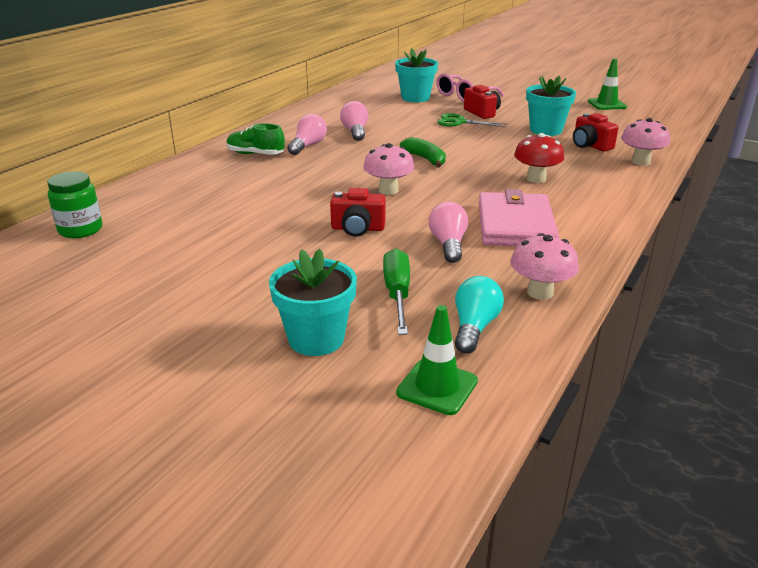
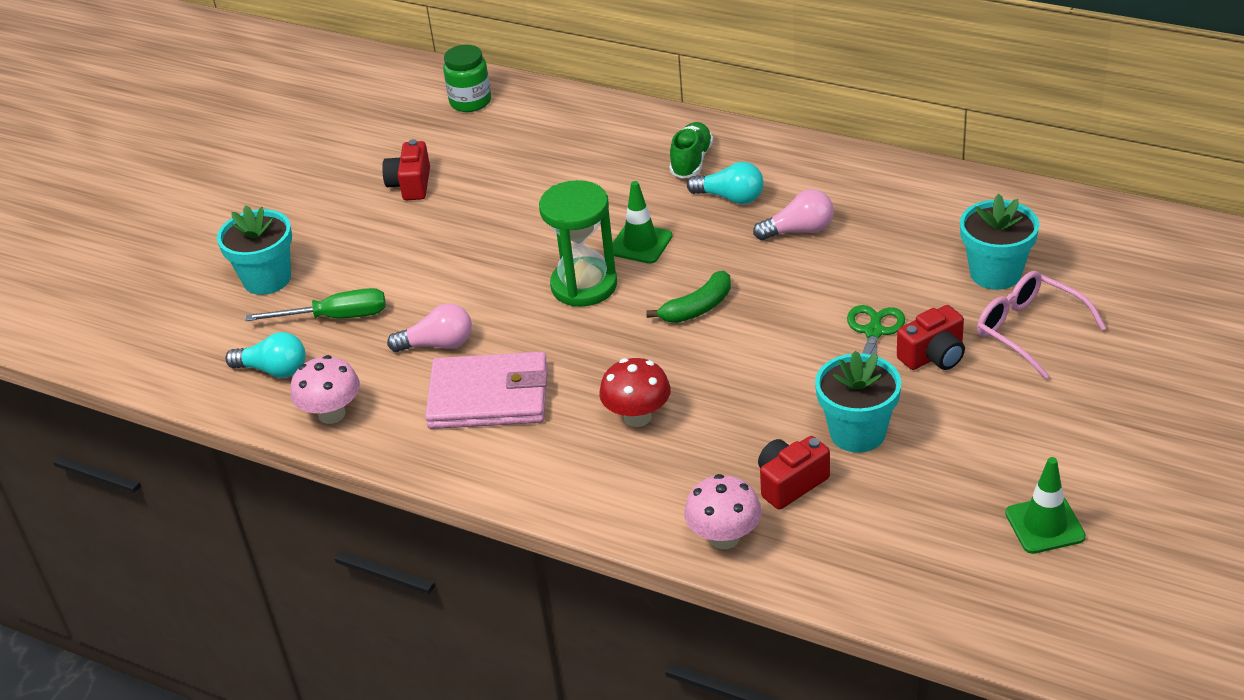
camera: 90 degrees right, 10 degrees up
(308, 146) = (730, 197): pink light bulb -> turquoise light bulb
(357, 229) = (476, 274): red camera -> red camera (411, 185)
(388, 190) = (584, 285): pink mushroom -> green hourglass
(437, 387) = (192, 352): green traffic cone -> green traffic cone (640, 244)

